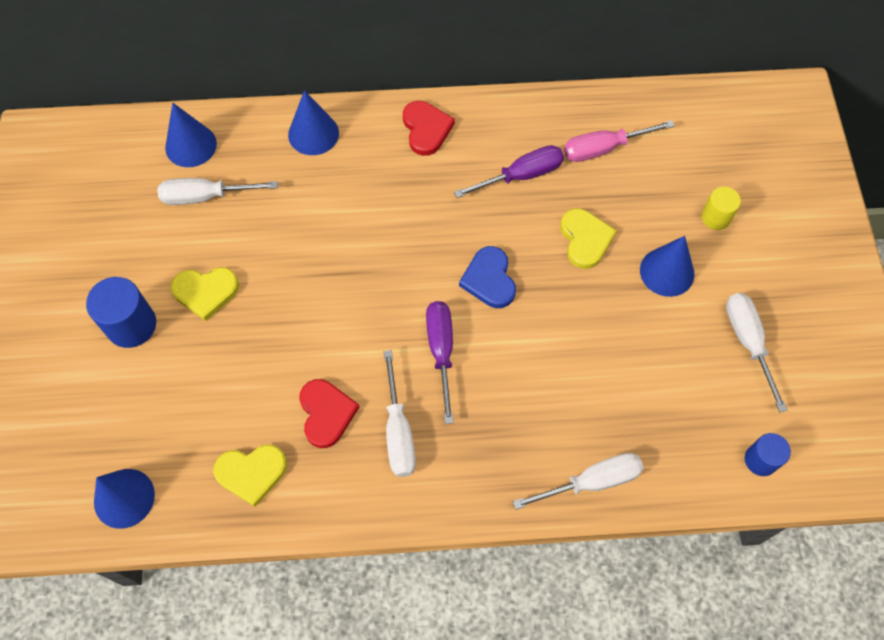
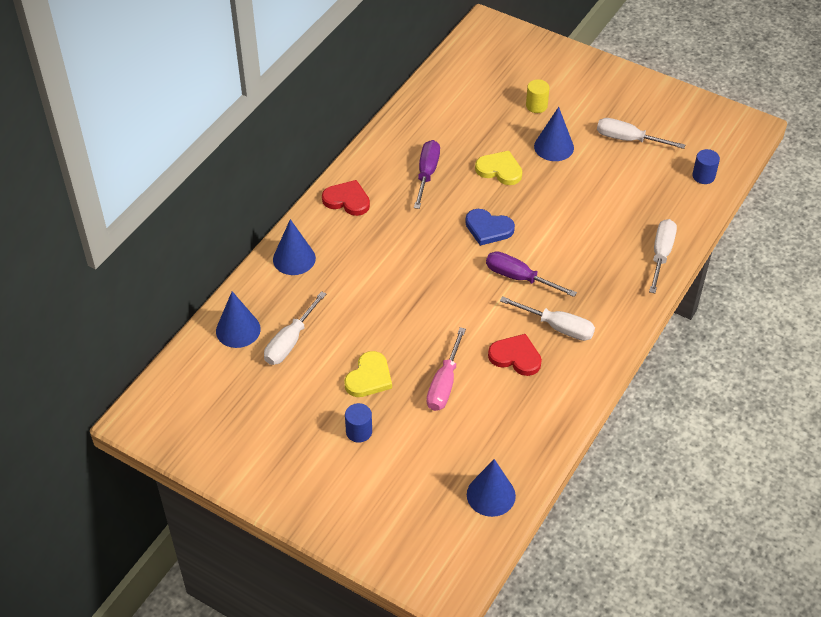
camera: 55 degrees left, 15 degrees down
(131, 325) = (359, 431): blue cylinder -> blue cylinder, size x0.62
(251, 473) = (527, 416): yellow heart -> none
(604, 148) = (443, 126): pink screwdriver -> pink screwdriver (444, 383)

